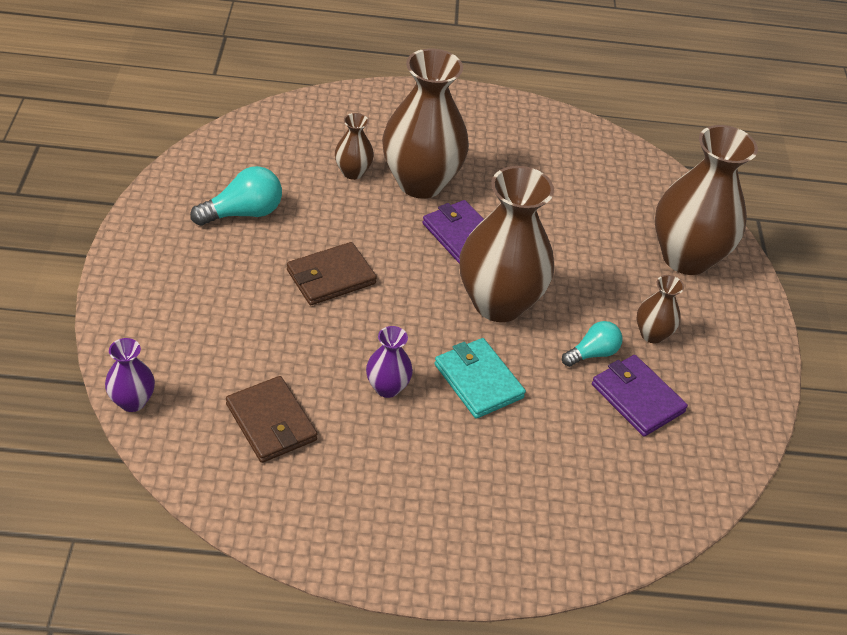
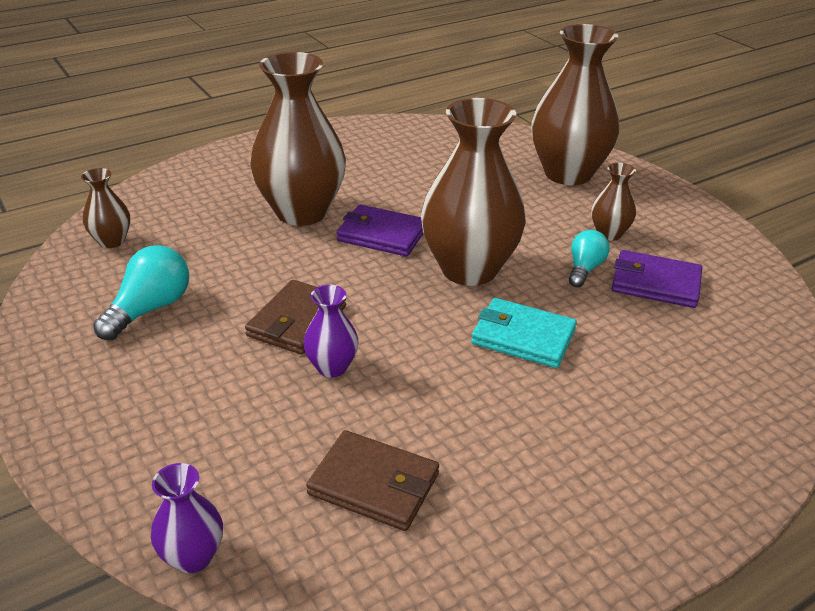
camera: 30 degrees left, 10 degrees down
(353, 172) = (230, 230): brown vase -> brown vase (112, 241)
(387, 387) = (452, 386): purple vase -> purple vase (332, 367)

